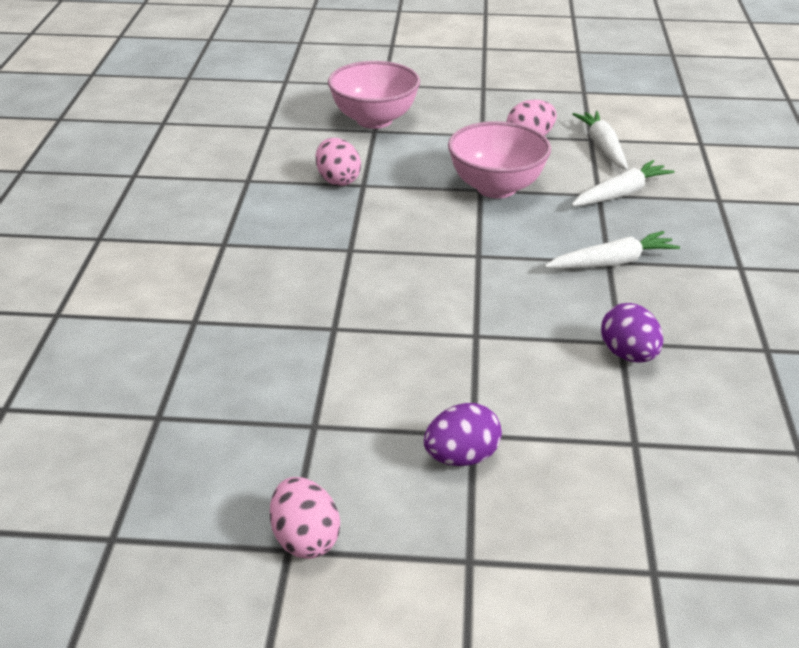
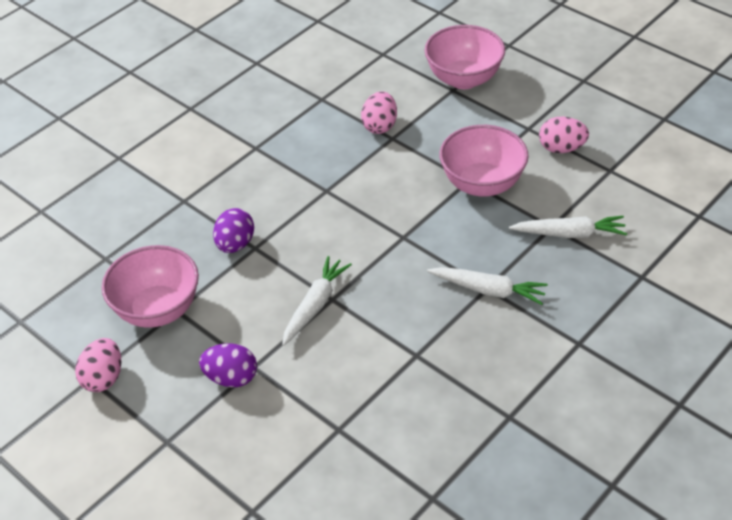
camera: 40 degrees right, 10 degrees up
(290, 436) = (158, 310): none -> pink bowl
(603, 147) = (610, 182): white carrot -> white carrot (315, 305)
(628, 355) = (410, 367): purple egg -> purple egg (235, 244)

